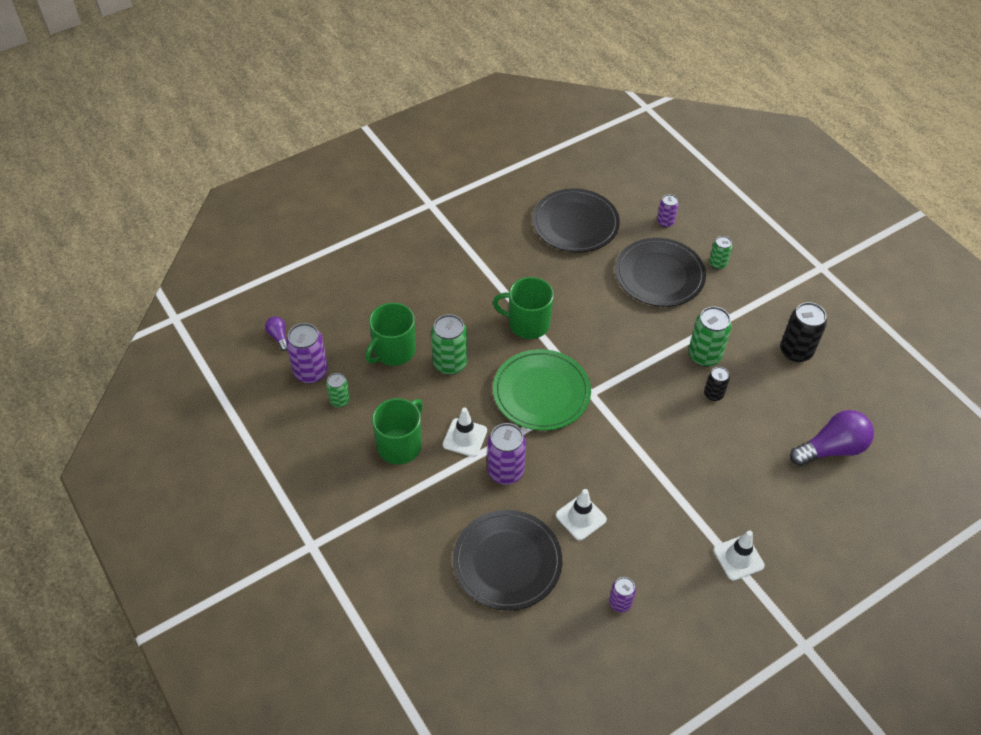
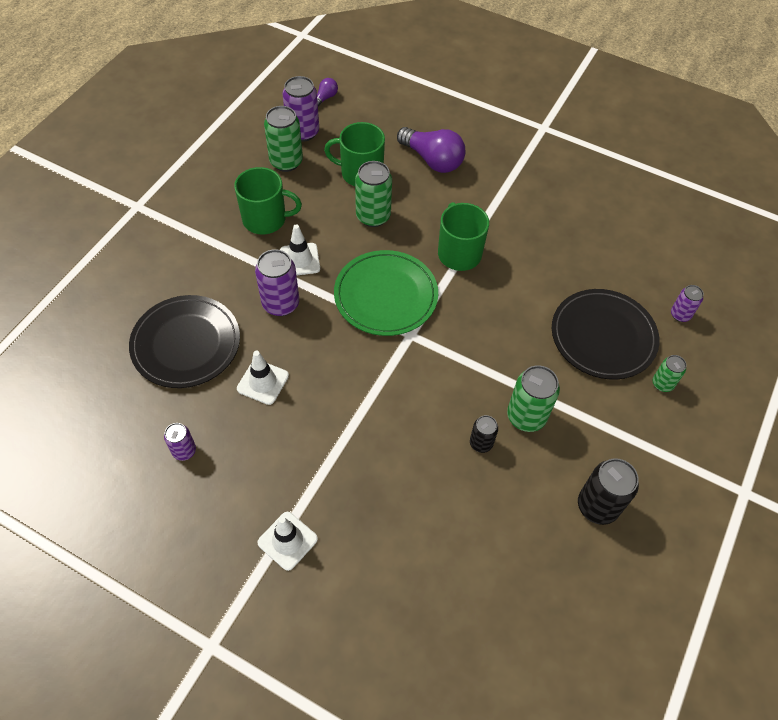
camera: 60 degrees right, 5 degrees up
(340, 401) = (286, 162): green can -> green can, size x1.73
(575, 223) = (612, 241): black plate -> none
(831, 449) = (484, 590): purple light bulb -> purple light bulb (432, 160)

